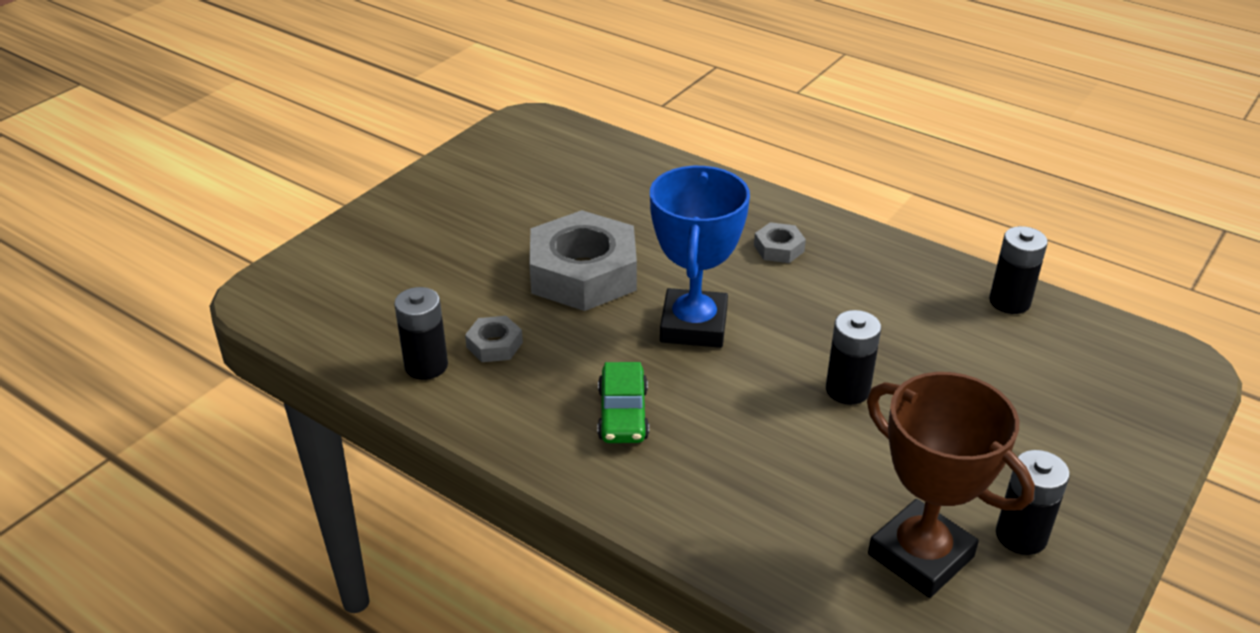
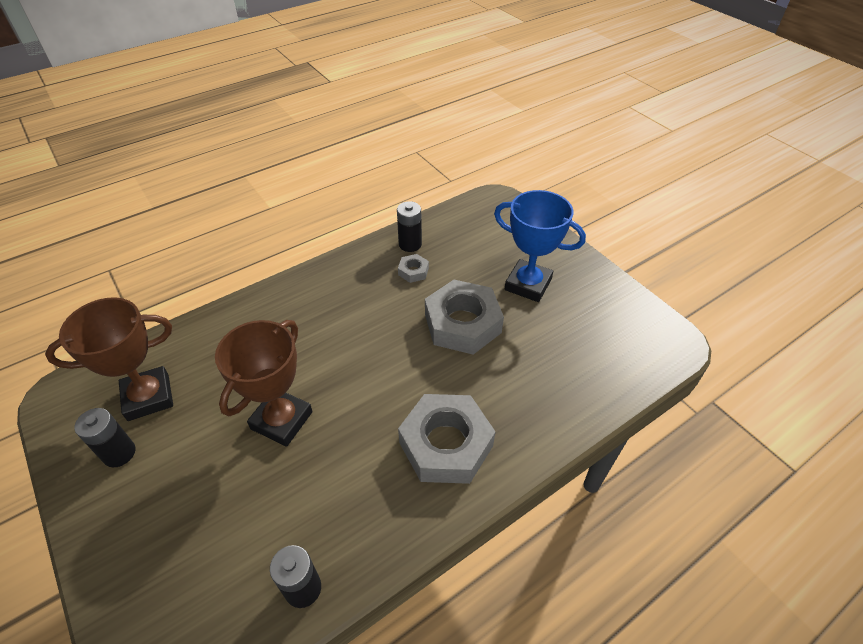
camera: 110 degrees right, 10 degrees up
(623, 414) = (329, 308): green car -> none
(694, 326) = (384, 362): blue trophy -> blue trophy (528, 284)
(779, 248) = (446, 444): grey nut -> grey nut, size x2.29
(847, 390) = (281, 420): black battery -> brown trophy

